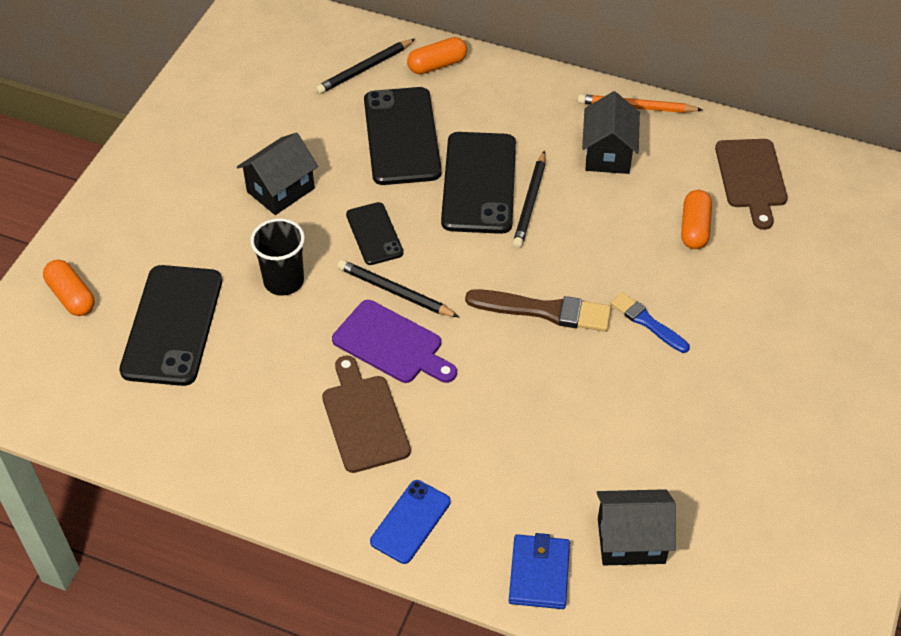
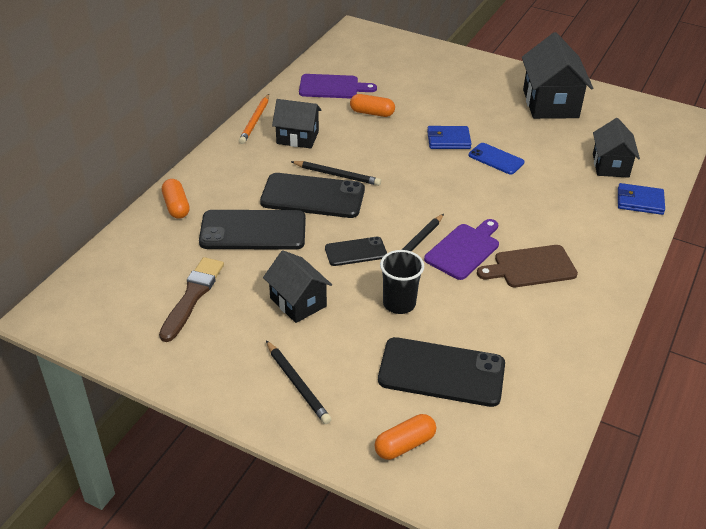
camera: 85 degrees left, 10 degrees down
(364, 69) = (165, 246): black pencil -> black pencil (297, 384)
(410, 522) = (612, 251): blue phone -> blue phone (496, 159)
(544, 311) = (437, 179): brown brush -> brown brush (192, 296)
(647, 322) = (448, 140): blue brush -> blue wallet
(751, 178) = (332, 87): brown cutting board -> purple cutting board
(799, 463) = (550, 103): none -> black house

